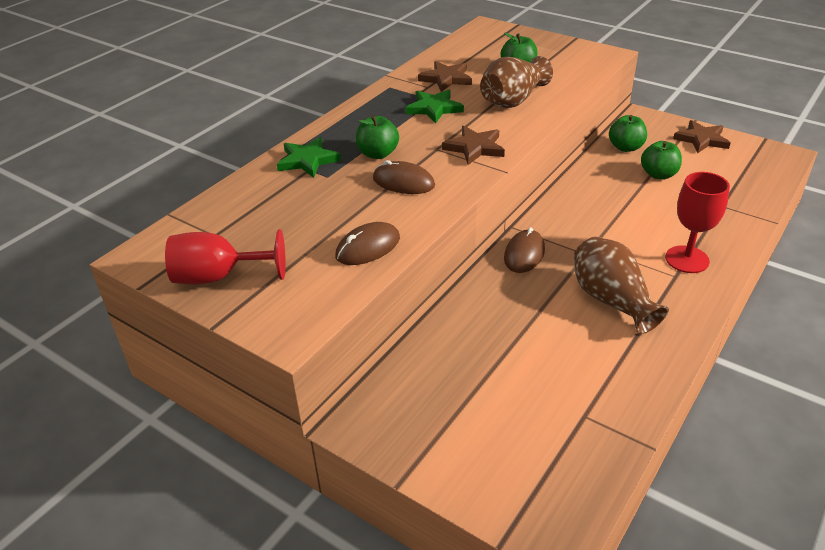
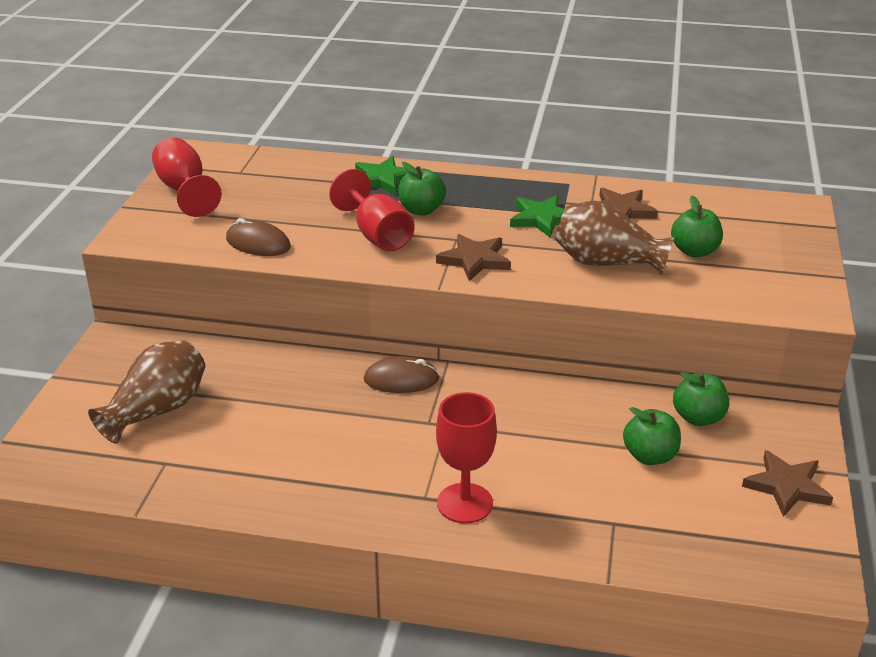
camera: 65 degrees right, 5 degrees down
(403, 182) = (377, 235): brown mouse -> red goblet
(611, 300) = (351, 454): brown vase -> brown vase (157, 410)

